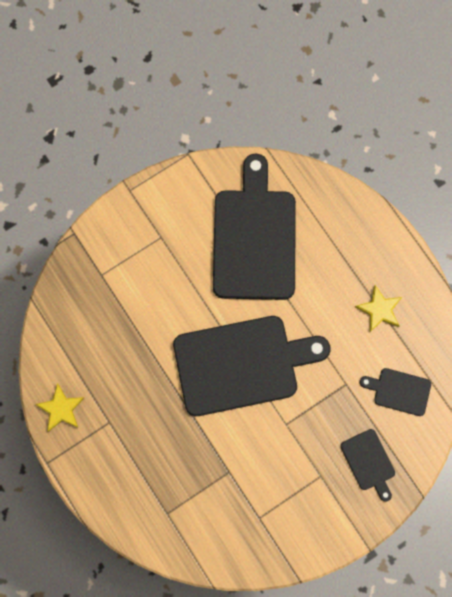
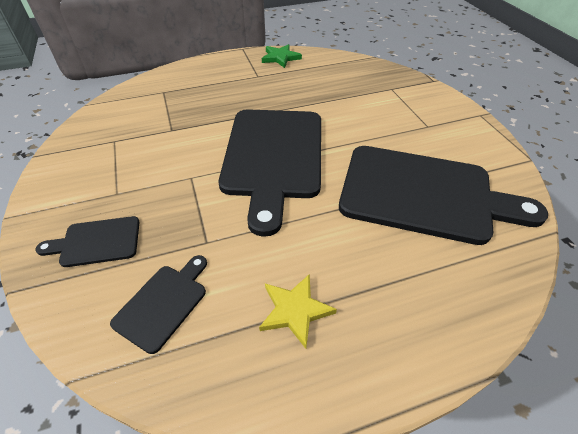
camera: 105 degrees right, 30 degrees down
(61, 409) = (280, 58): yellow star -> green star

